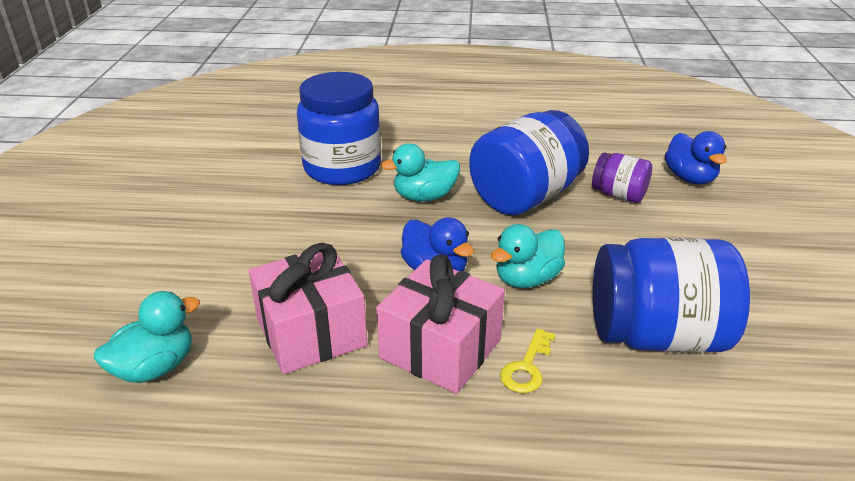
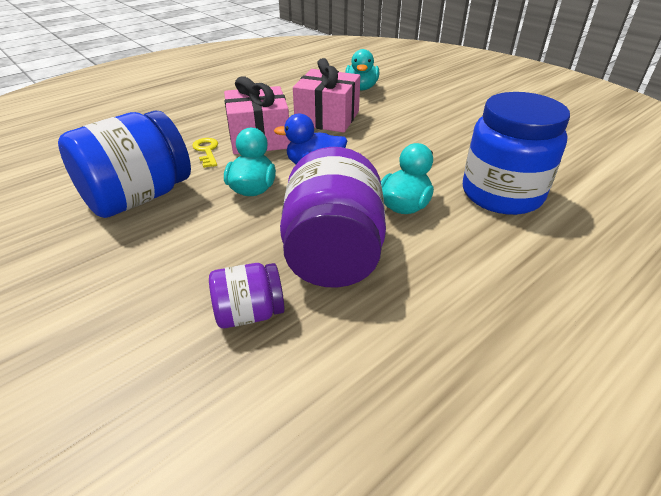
camera: 135 degrees right, 5 degrees up
(525, 197) = (333, 253): blue jar -> purple jar
(690, 178) = (178, 411): blue duck -> none

